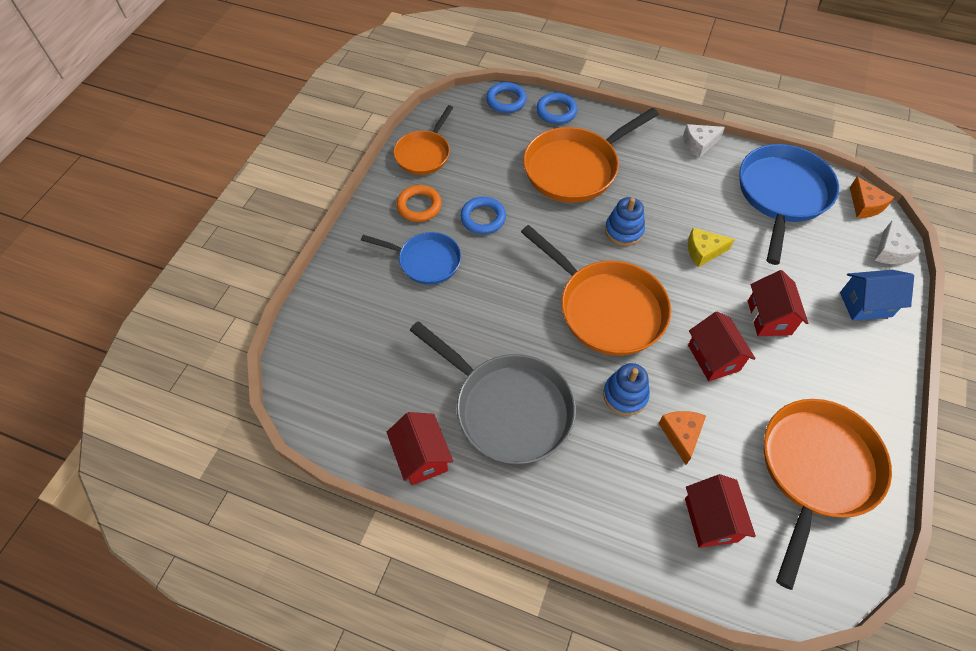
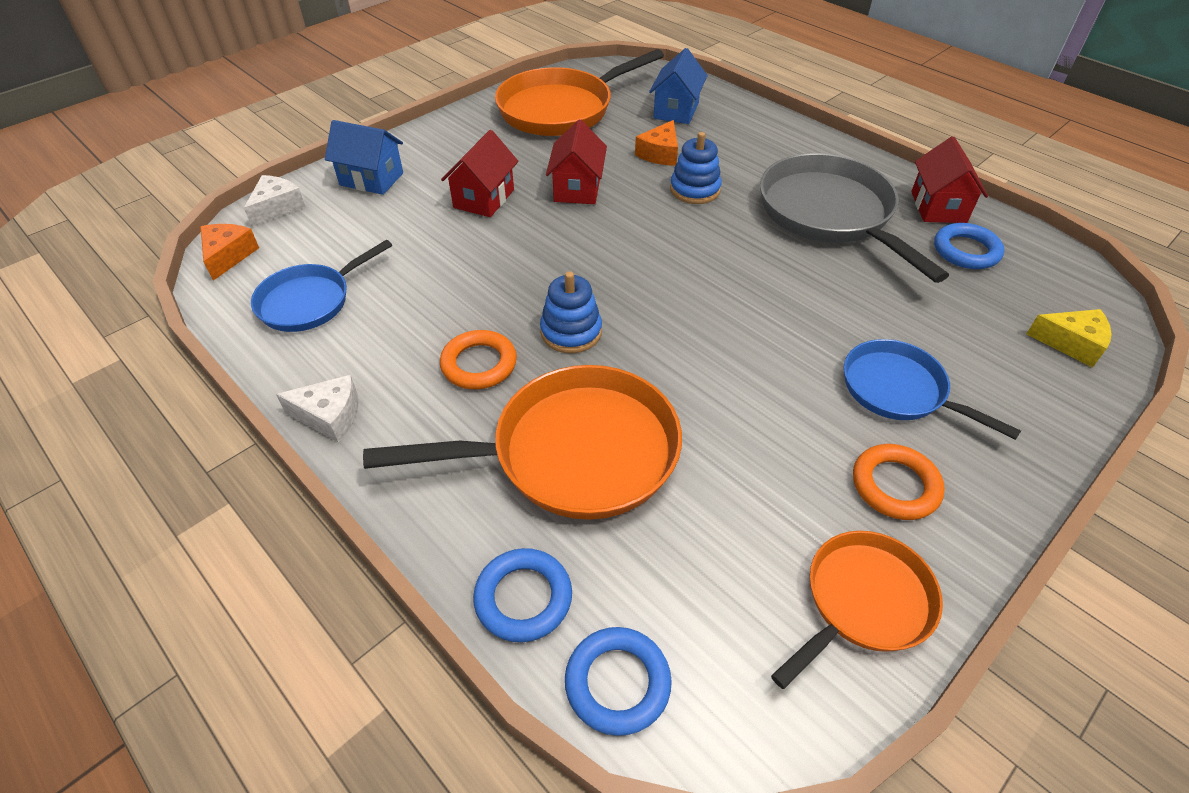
camera: 155 degrees left, 10 degrees down
(483, 218) = (782, 424): blue ring -> blue ring (966, 251)
(606, 308) = (662, 259): orange pan -> none
(656, 194) = (479, 364): none -> orange ring
(703, 251) = (488, 275): yellow cheese -> yellow cheese (1071, 343)
(711, 520) = (676, 110): red house -> blue house
(782, 195) = (310, 301): blue pan -> blue pan, size x0.60

